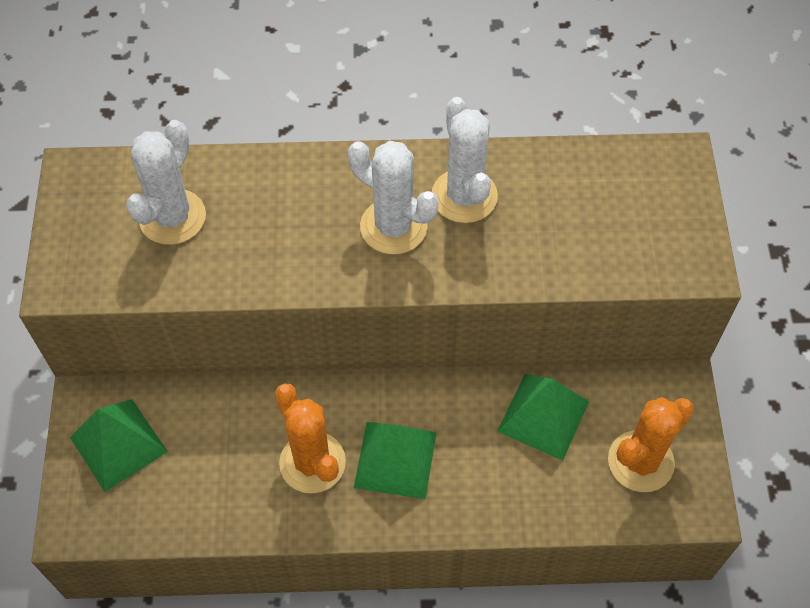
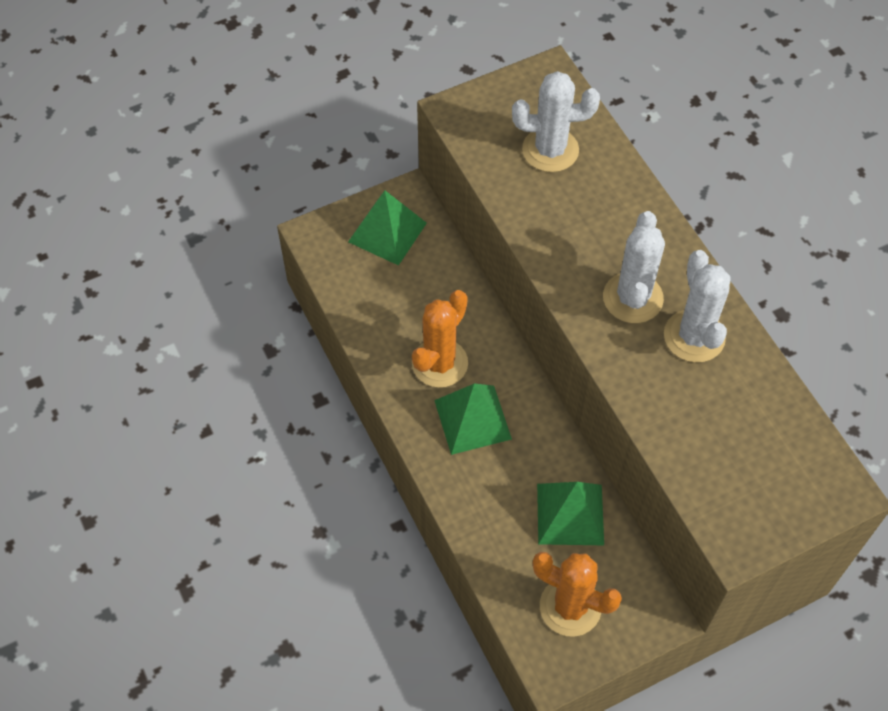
camera: 65 degrees right, 0 degrees up
(464, 196) = (694, 336): white cactus -> white cactus turned 60 degrees counterclockwise

